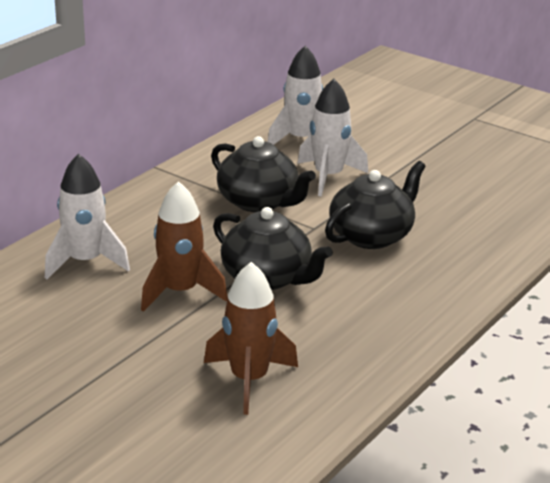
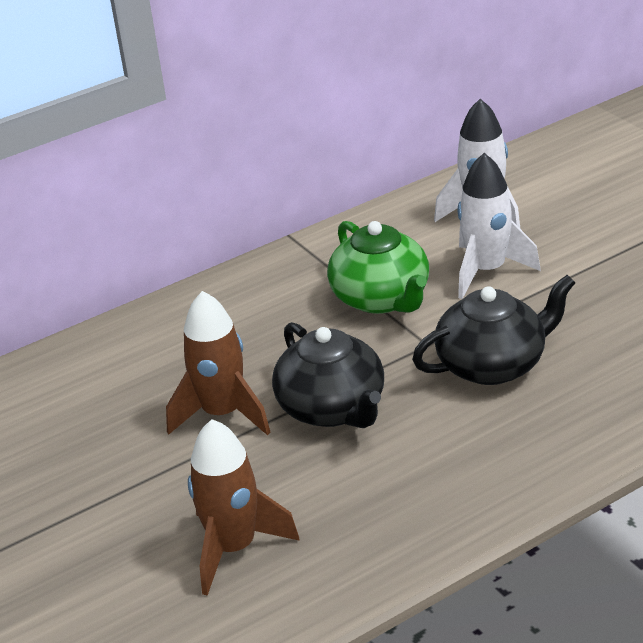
camera: 25 degrees right, 5 degrees up
(85, 262) = (141, 358): white rocket -> none
(259, 202) = (381, 298): black teapot -> green teapot

